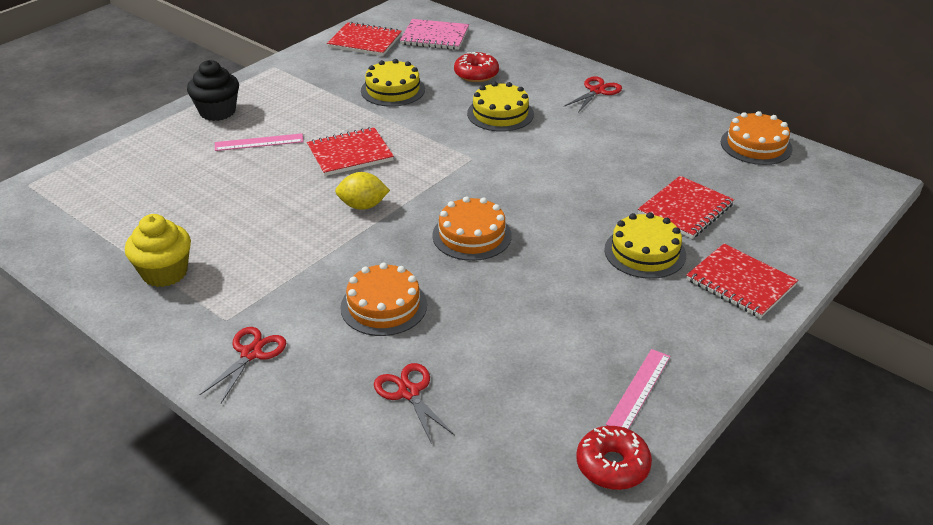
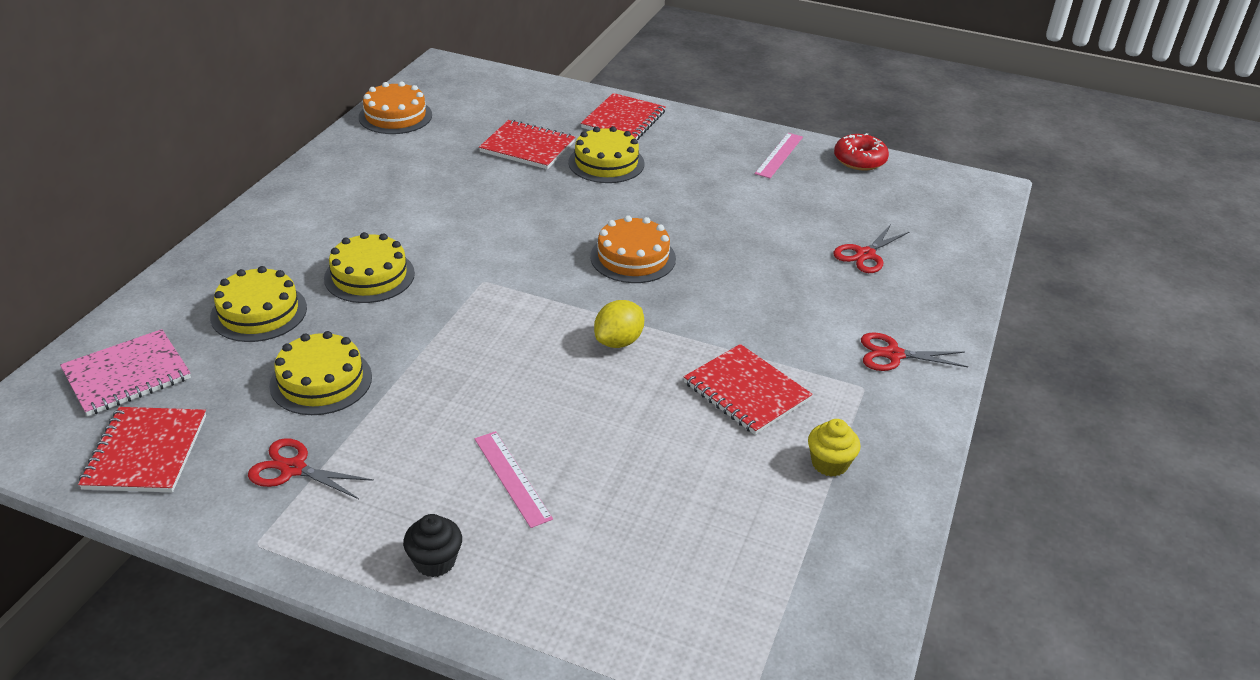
camera: 110 degrees left, 0 degrees up
(165, 273) = (829, 463): yellow cupcake -> yellow cupcake, size x0.65
(217, 112) = (435, 561): black cupcake -> black cupcake, size x0.65
(350, 154) = (510, 380): red notebook -> red notebook (746, 391)
(363, 206) = (618, 341): yellow lemon -> yellow lemon turned 60 degrees clockwise
(384, 306) = (773, 290): orange cake -> none
(435, 36) = (127, 375): pink notebook -> pink notebook turned 60 degrees clockwise
(476, 74) = (259, 312): red donut -> yellow cake
(597, 91) = (294, 213): red scissors -> red scissors (293, 469)
(639, 389) = (779, 155): pink ruler -> pink ruler turned 75 degrees counterclockwise

